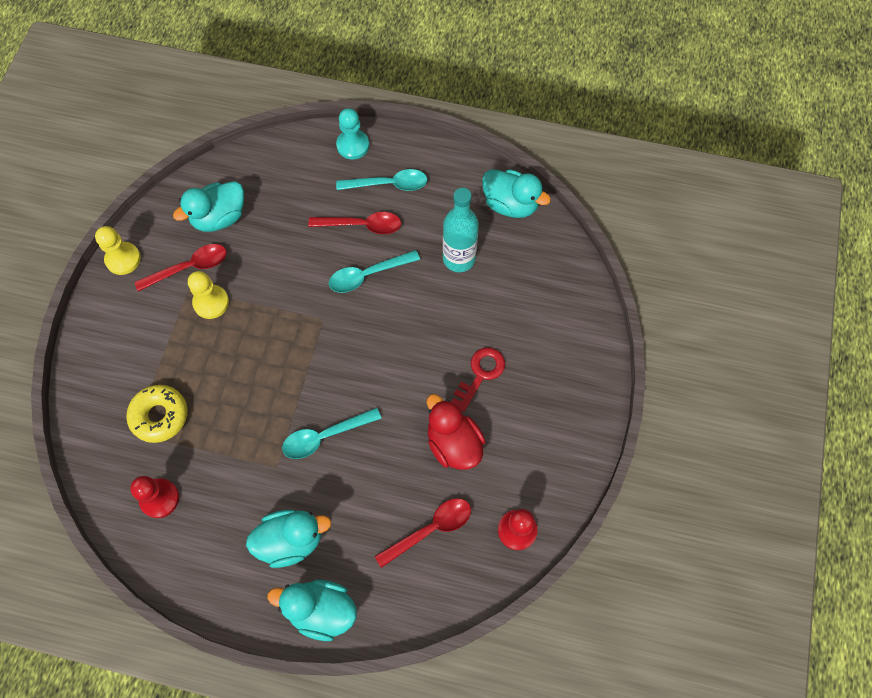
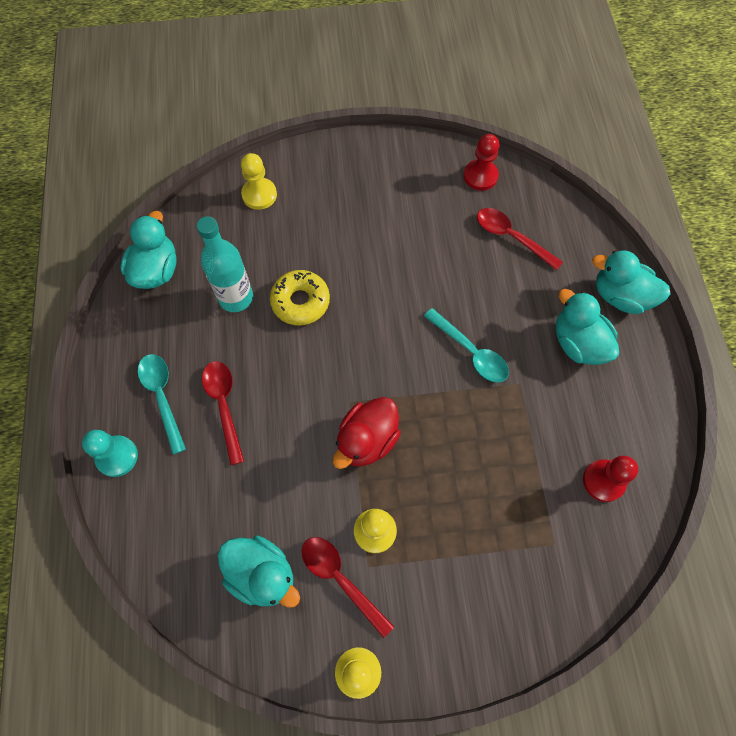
camera: 110 degrees left, 0 degrees up
(160, 416) = (524, 524): yellow donut -> yellow donut (300, 302)
(321, 610) = (620, 296): turquoise duck -> turquoise duck turned 120 degrees clockwise
(368, 275) = (283, 377): turquoise spoon -> none
(453, 443) = (428, 243): red duck -> red duck (367, 440)
(480, 374) = (353, 242): red key -> none
(565, 307) = (259, 195): none -> yellow pawn

